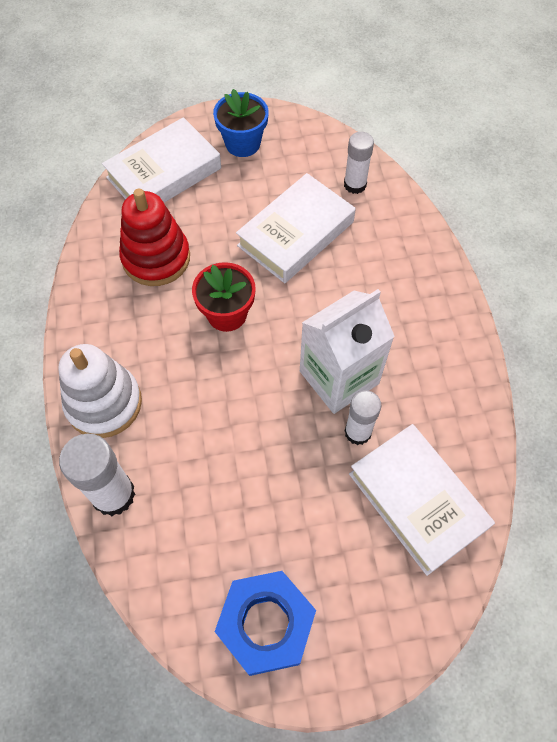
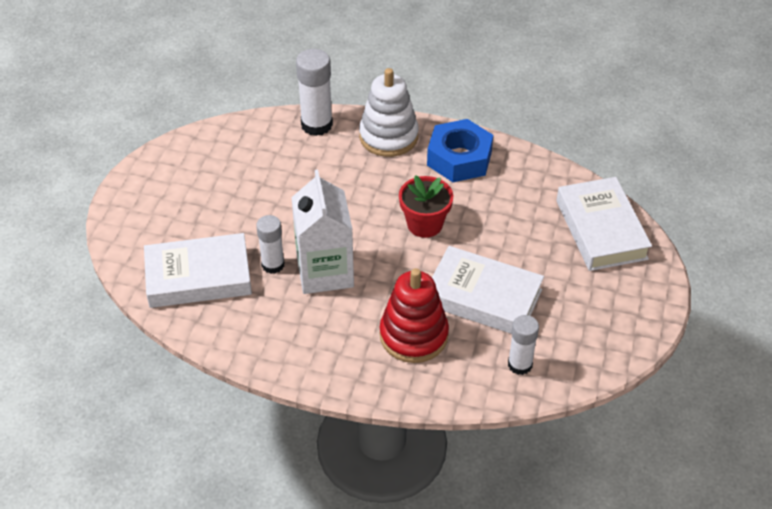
camera: 115 degrees right, 15 degrees down
(156, 258) = (505, 198): red stacking toy -> red stacking toy (413, 335)
(242, 143) = (614, 297): blue flower pot -> none
(266, 624) = (181, 170): blue nut -> blue nut (459, 158)
(296, 234) = (483, 297): white book -> white book turned 45 degrees counterclockwise

